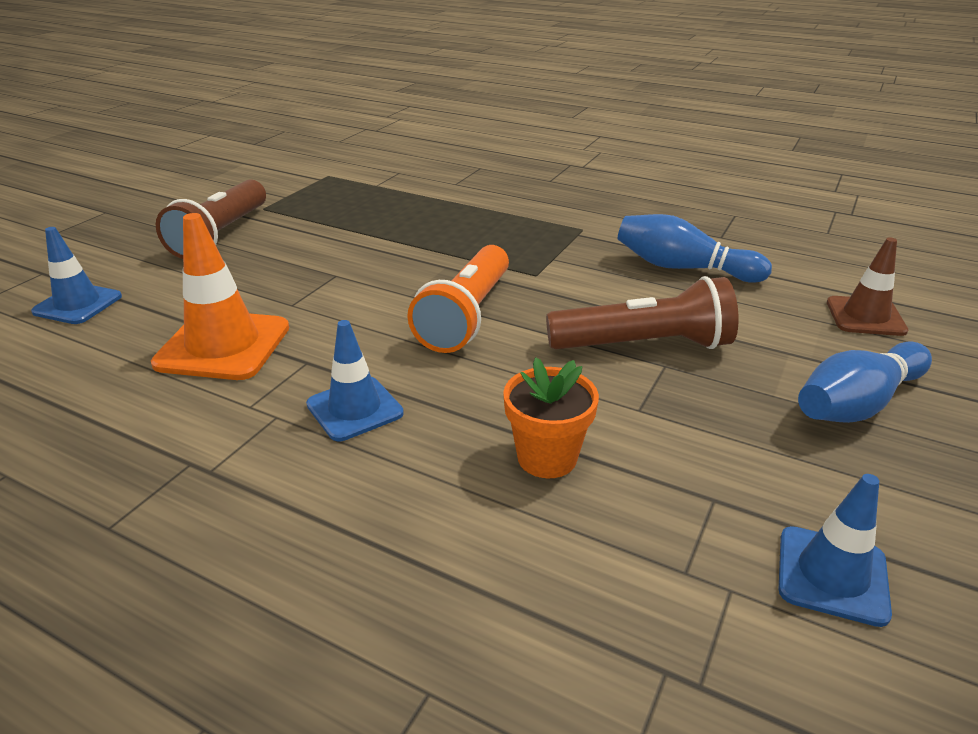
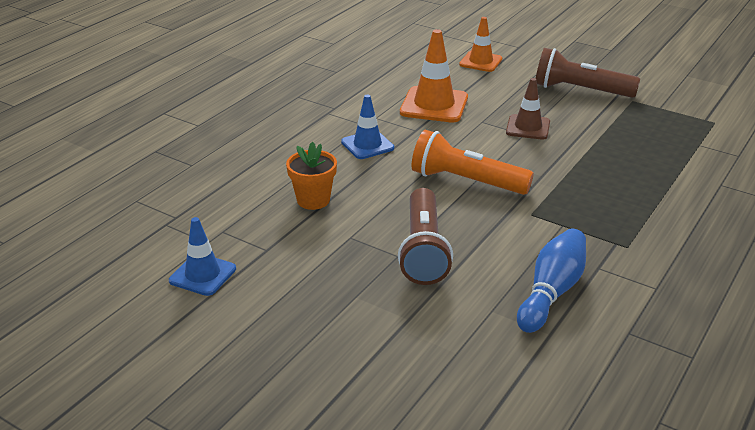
camera: 95 degrees right, 0 degrees up
(78, 304) = (480, 62): blue traffic cone -> orange traffic cone
(857, 404) = (338, 332): blue bowling pin -> none
(865, 316) = (462, 382): brown traffic cone -> brown traffic cone (528, 127)

